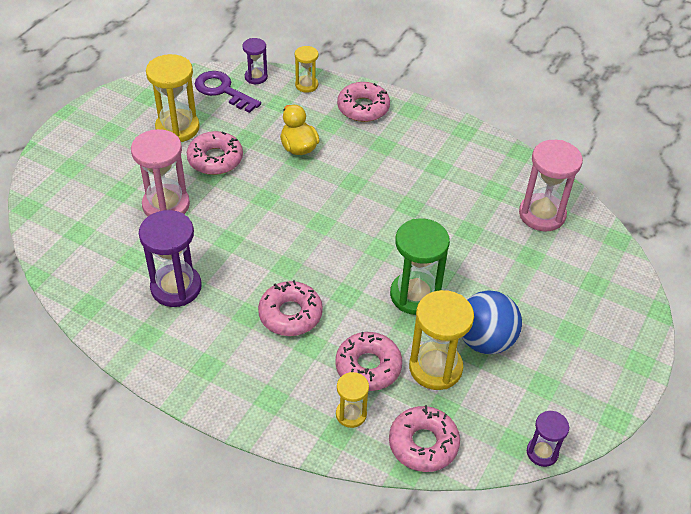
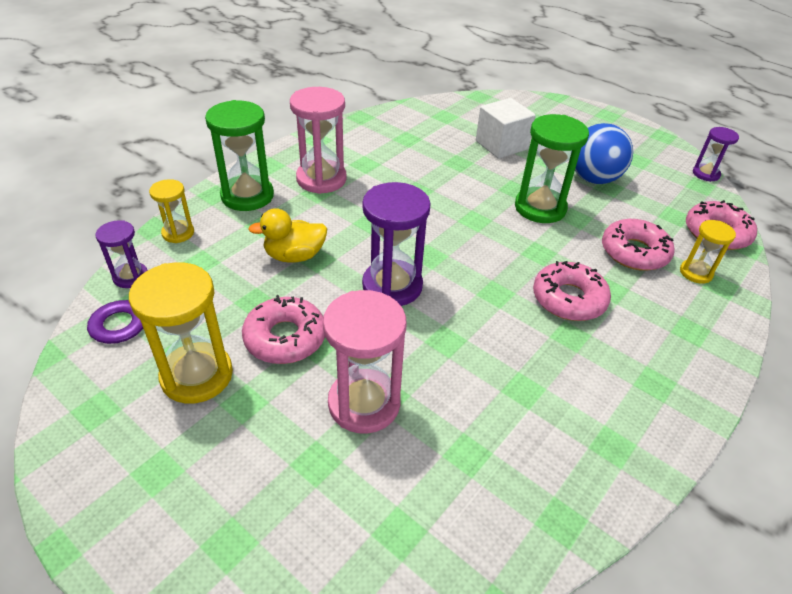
camera: 80 degrees left, 5 degrees down
(176, 287) = (526, 404): purple hourglass -> purple hourglass (392, 286)
(363, 108) = (247, 196): pink donut -> green hourglass
(435, 368) = (628, 211): yellow hourglass -> none
(517, 262) = (501, 145): none -> white cube
(542, 214) = (444, 122): pink hourglass -> pink hourglass (321, 179)

